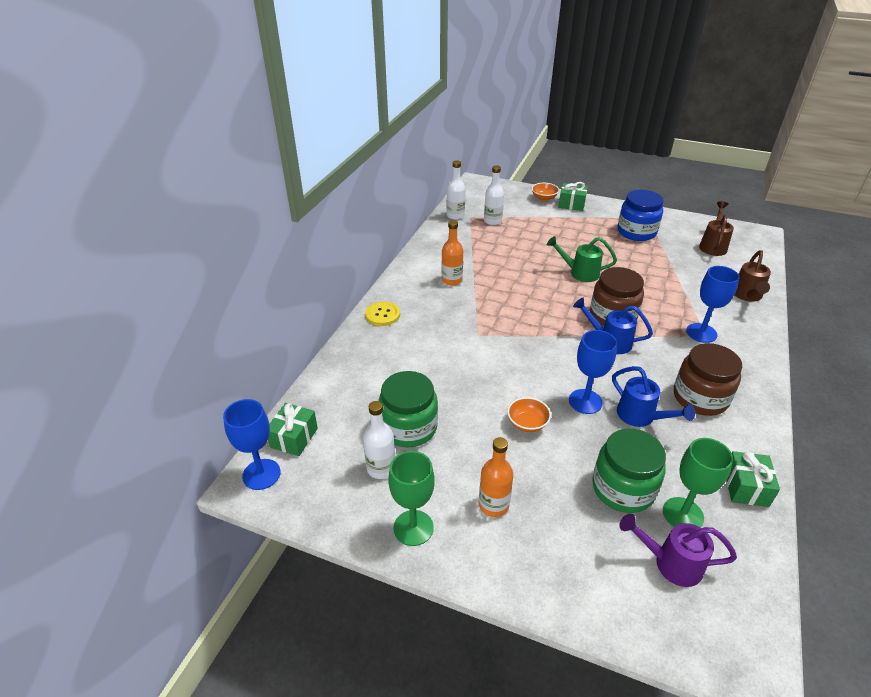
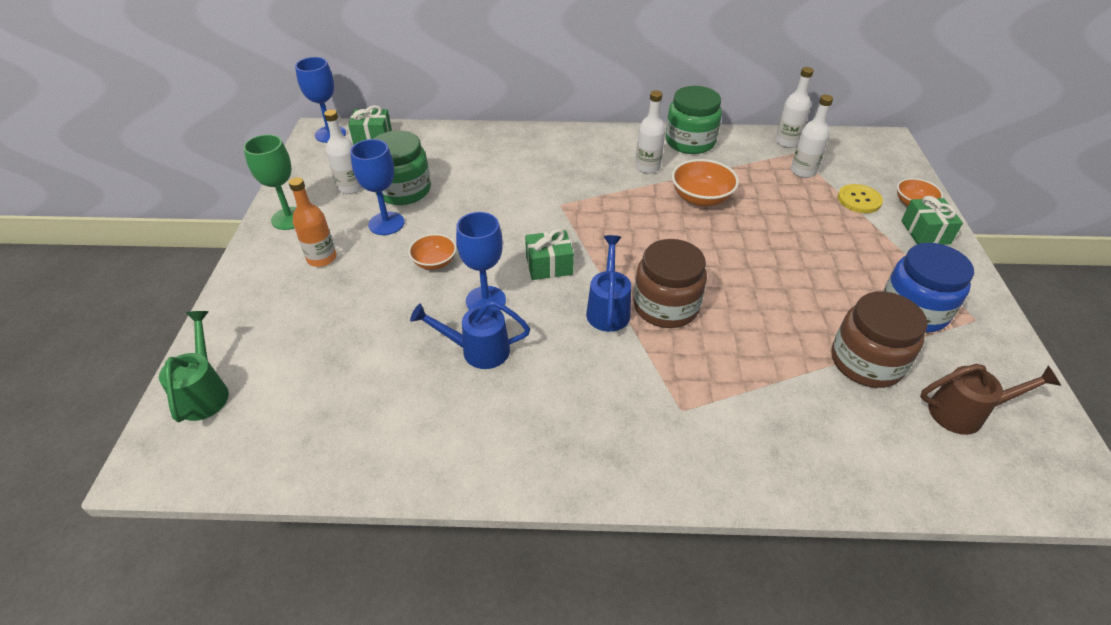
camera: 70 degrees right, 5 degrees up
(382, 315) = (556, 139): yellow button -> yellow button (859, 200)
(451, 280) = (647, 167): orange bottle -> white bottle
(502, 268) = (701, 198): none -> orange bowl
(580, 273) = (744, 264): green watering can -> green watering can (205, 392)
(623, 488) = (361, 345): green jar -> green jar (690, 142)
(640, 417) = (478, 350): blue watering can -> blue watering can turned 60 degrees clockwise
(671, 563) = (268, 391): purple watering can -> none
(683, 514) = (334, 398): green goblet -> none
(700, 398) = (537, 407): brown jar -> brown jar (866, 362)
(701, 333) = (685, 404): blue goblet -> blue goblet (386, 223)
(745, 487) = (387, 459): green gift -> green gift (549, 265)
(747, 295) = (835, 464): brown watering can -> none

